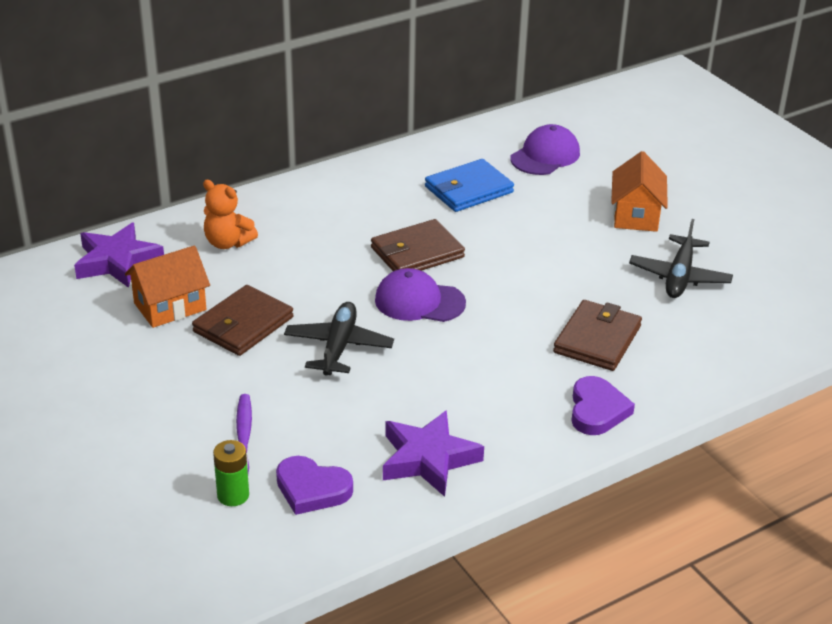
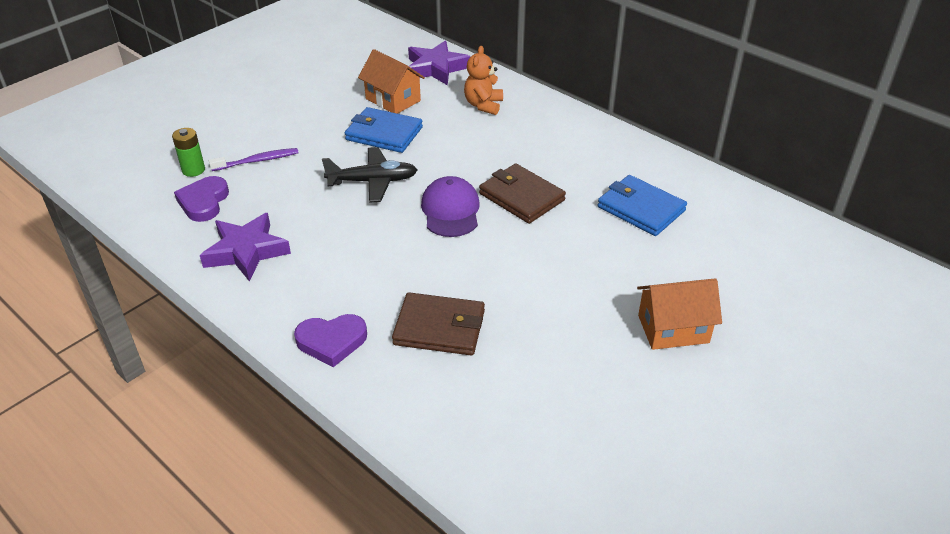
camera: 75 degrees right, 5 degrees up
(243, 325) = (384, 133): brown wallet -> blue wallet
(545, 156) = (739, 248): purple cap -> none
(679, 276) = (576, 377): black plane -> none

